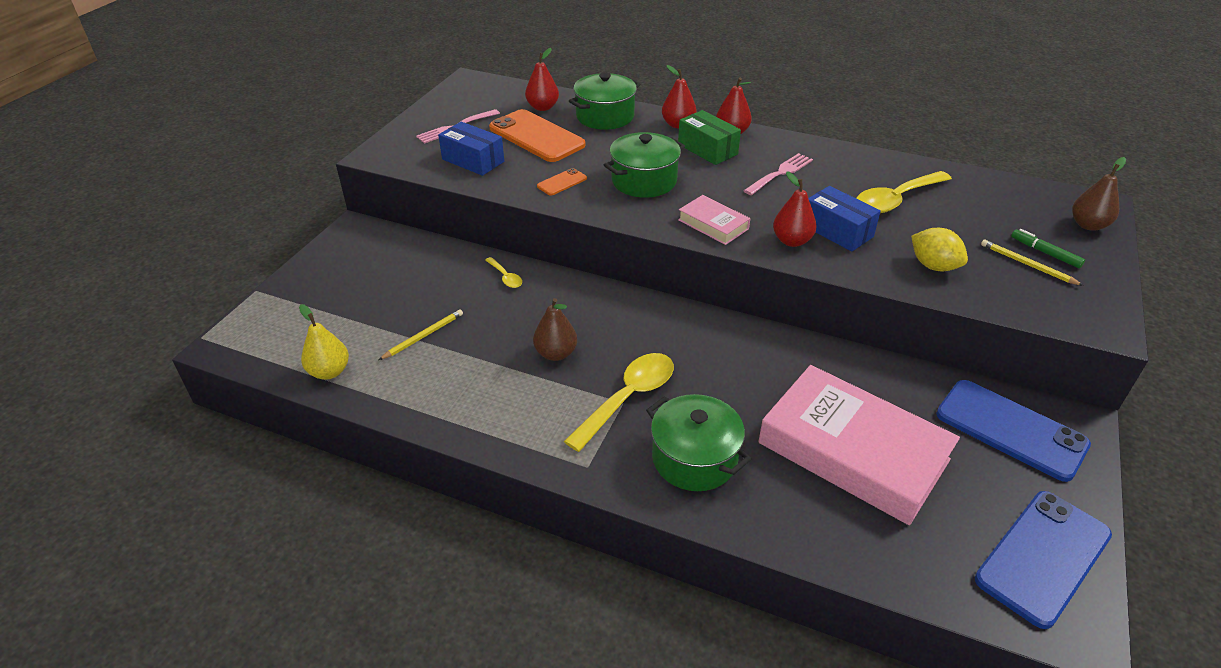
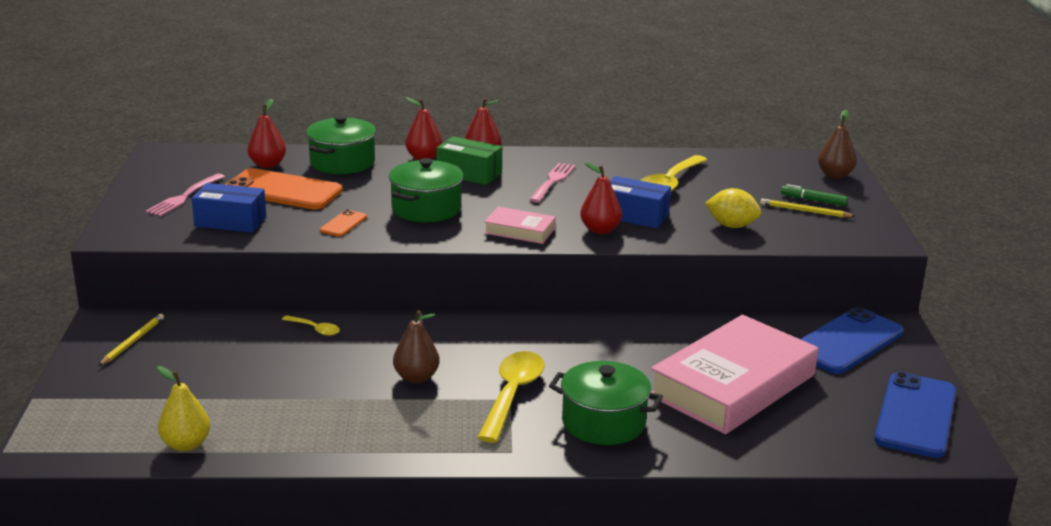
camera: 25 degrees left, 15 degrees down
(423, 336) = (266, 394): yellow pencil -> yellow pencil (133, 341)
(852, 451) = (733, 385): pink book -> pink book turned 60 degrees counterclockwise
(1010, 429) = (847, 342): blue phone -> blue phone turned 60 degrees counterclockwise

